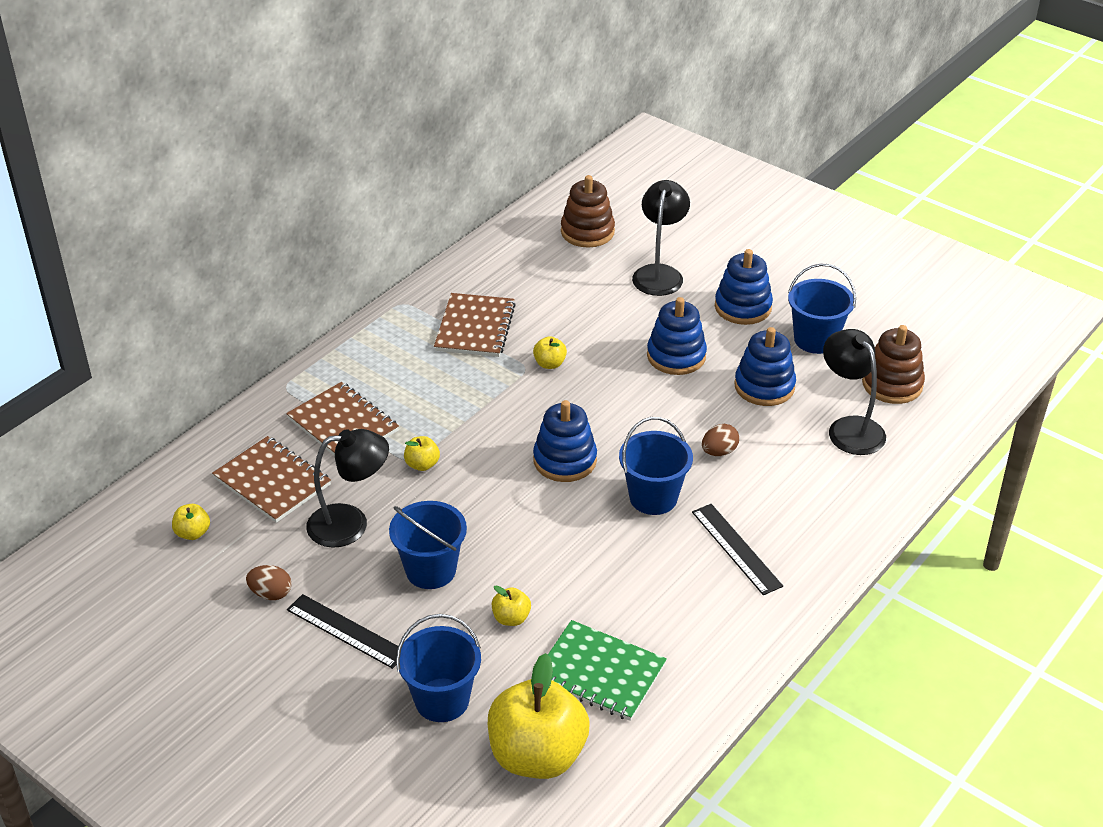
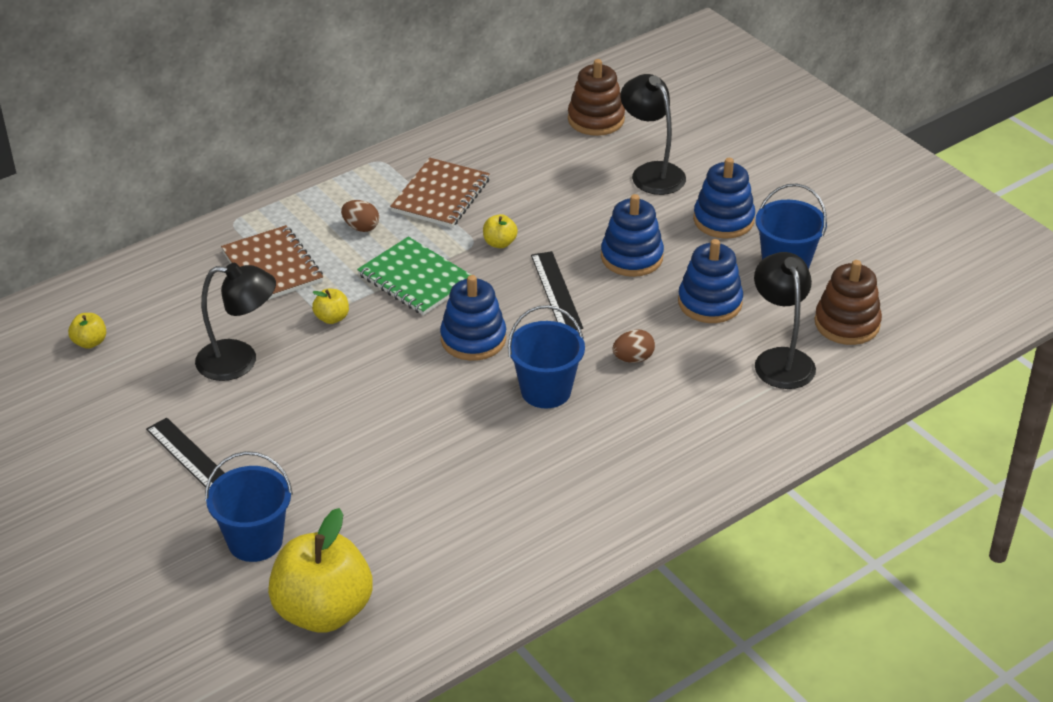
camera: 15 degrees right, 0 degrees up
(271, 593) = (138, 411): brown egg -> brown egg (361, 227)
(272, 481) = (183, 308): brown notebook -> none
(431, 570) = (297, 419): blue bucket -> none
(511, 618) = (354, 478): yellow apple -> none
(600, 673) = (417, 547): green notebook -> green notebook (415, 279)
(659, 273) = (651, 172): black lamp -> black lamp turned 60 degrees counterclockwise
(736, 548) = (607, 456): black ruler -> black ruler (556, 291)

